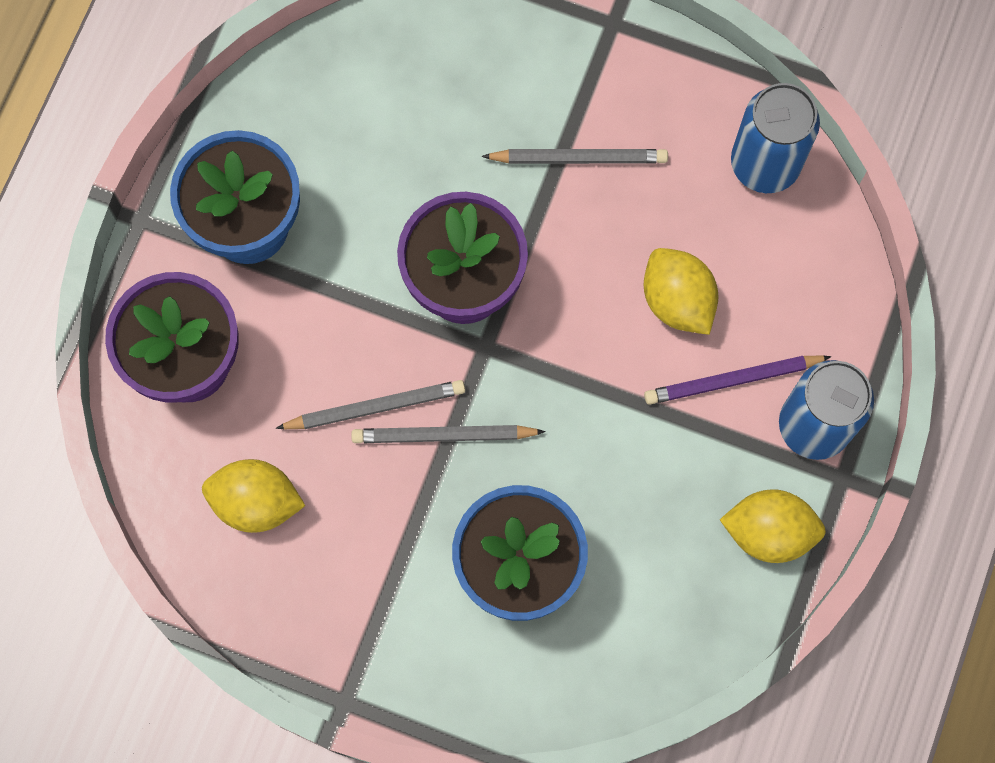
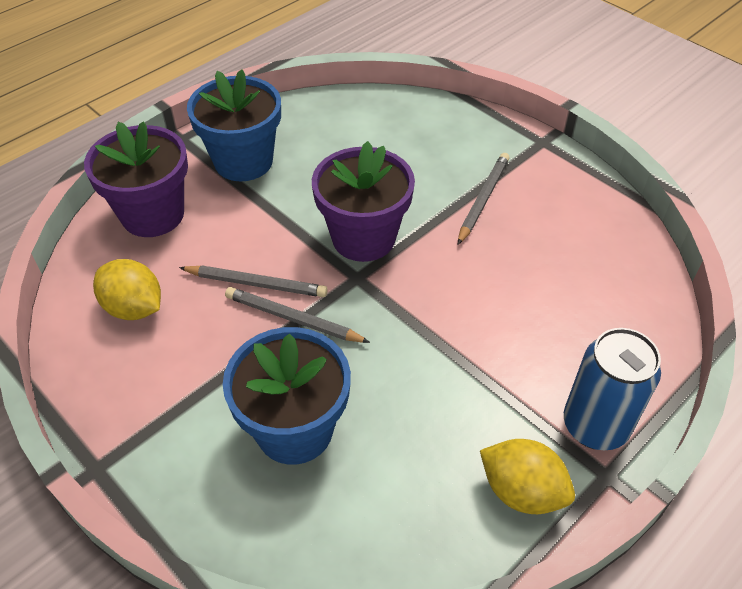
camera: 25 degrees right, 25 degrees down
(579, 159) = (483, 199): grey pencil -> grey pencil turned 90 degrees counterclockwise
(677, 301) = (516, 301): yellow lemon -> none
(732, 380) = (537, 367): purple pencil -> none
(765, 164) = (620, 245): blue can -> none

